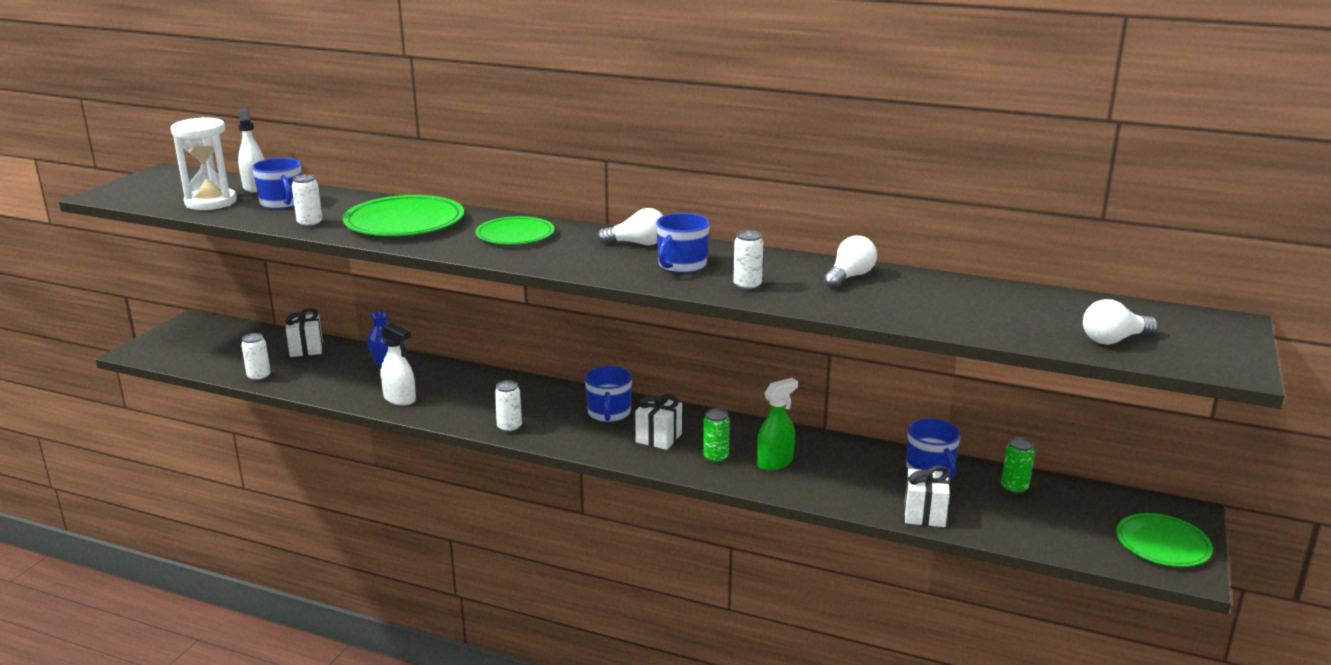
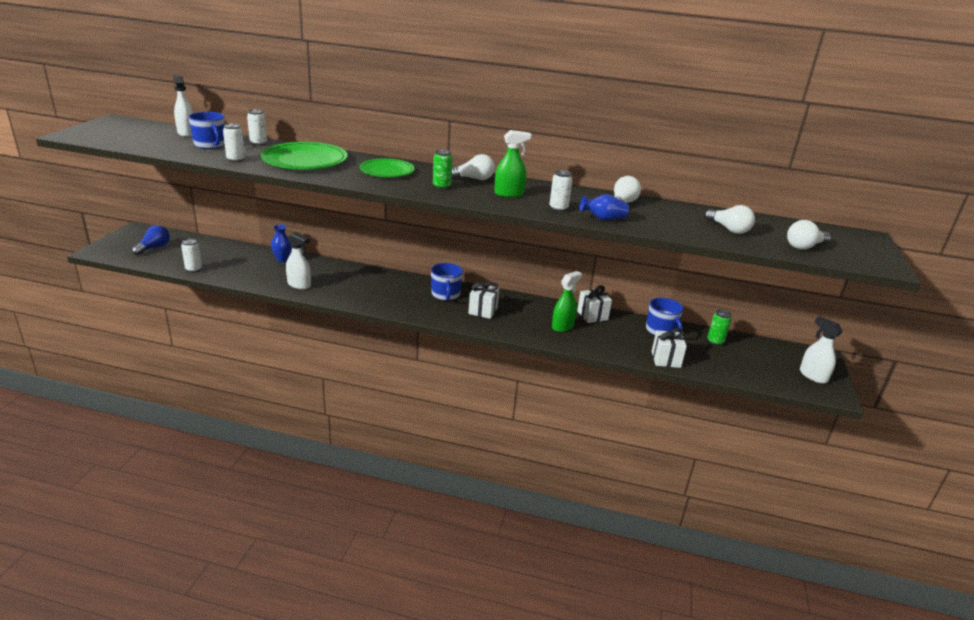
camera: 10 degrees left, 5 degrees up
(211, 202) = (156, 142): white hourglass -> none
(211, 346) = (154, 248): none -> blue light bulb
(306, 349) = (224, 250): white gift -> white gift (592, 315)
(509, 428) = (380, 304): white can -> white can (258, 143)
(681, 265) = (509, 194): blue mug -> green spray bottle
(715, 458) = (523, 324): green can -> green can (441, 187)
(809, 301) = (603, 219): none -> blue vase
(1002, 314) = (729, 229): none -> white light bulb
(1162, 544) = (813, 376): green plate -> white spray bottle

